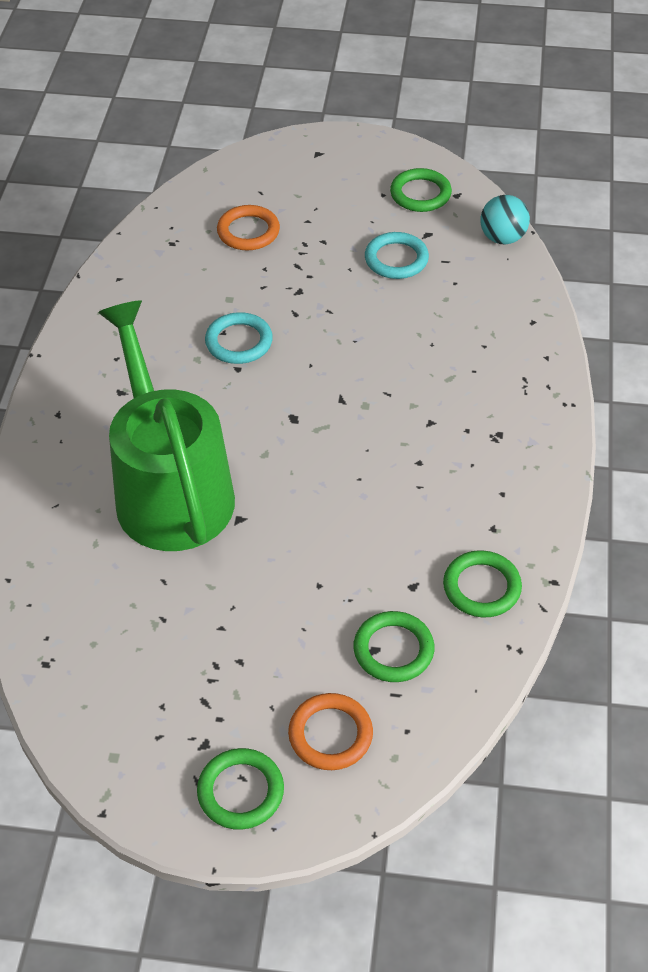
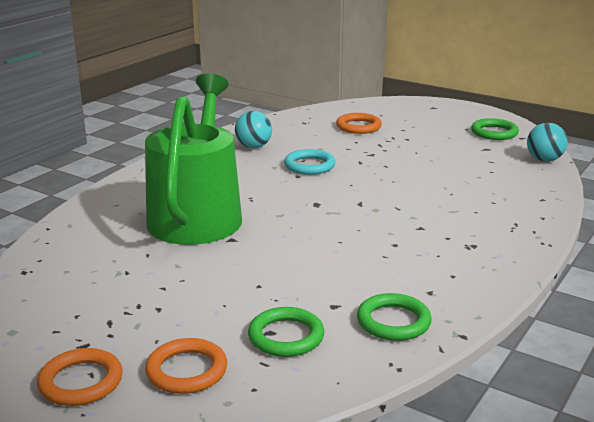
camera: 25 degrees right, 25 degrees down
(143, 322) = (253, 147): none -> turquoise ball
(240, 791) = (81, 382): green ring -> orange ring
(396, 259) = (454, 154): turquoise ring -> none

